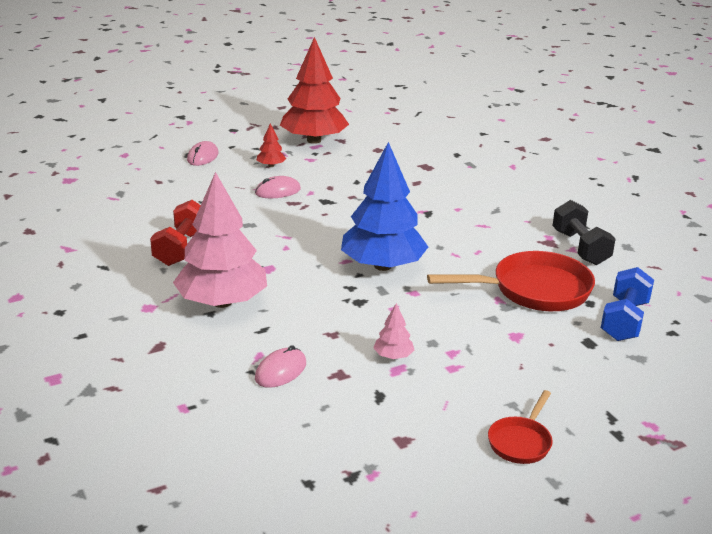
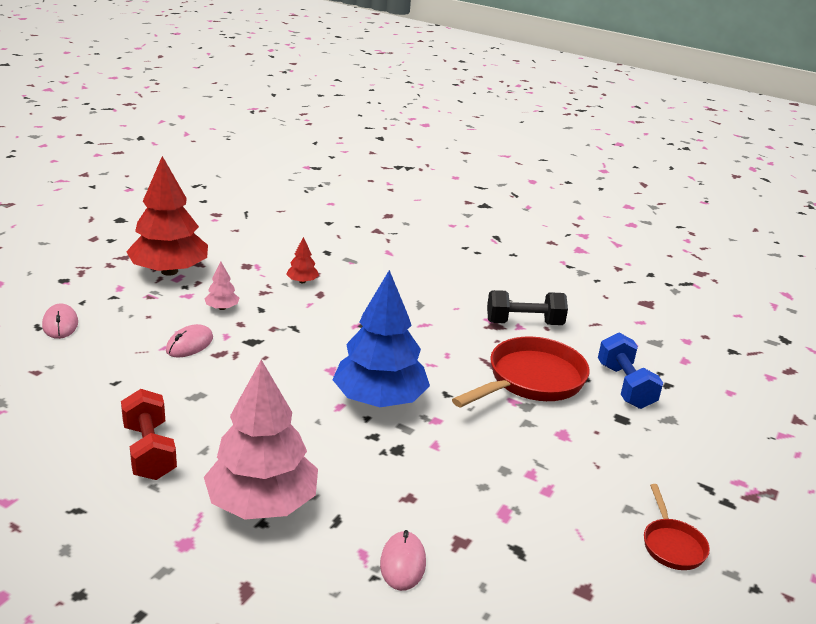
camera: 35 degrees left, 0 degrees up
(271, 166) = (151, 315): red tree -> red tree (302, 281)
(393, 356) = (487, 500): pink tree -> pink tree (222, 308)
(580, 248) = (524, 323): black dumbbell -> black dumbbell turned 45 degrees counterclockwise

